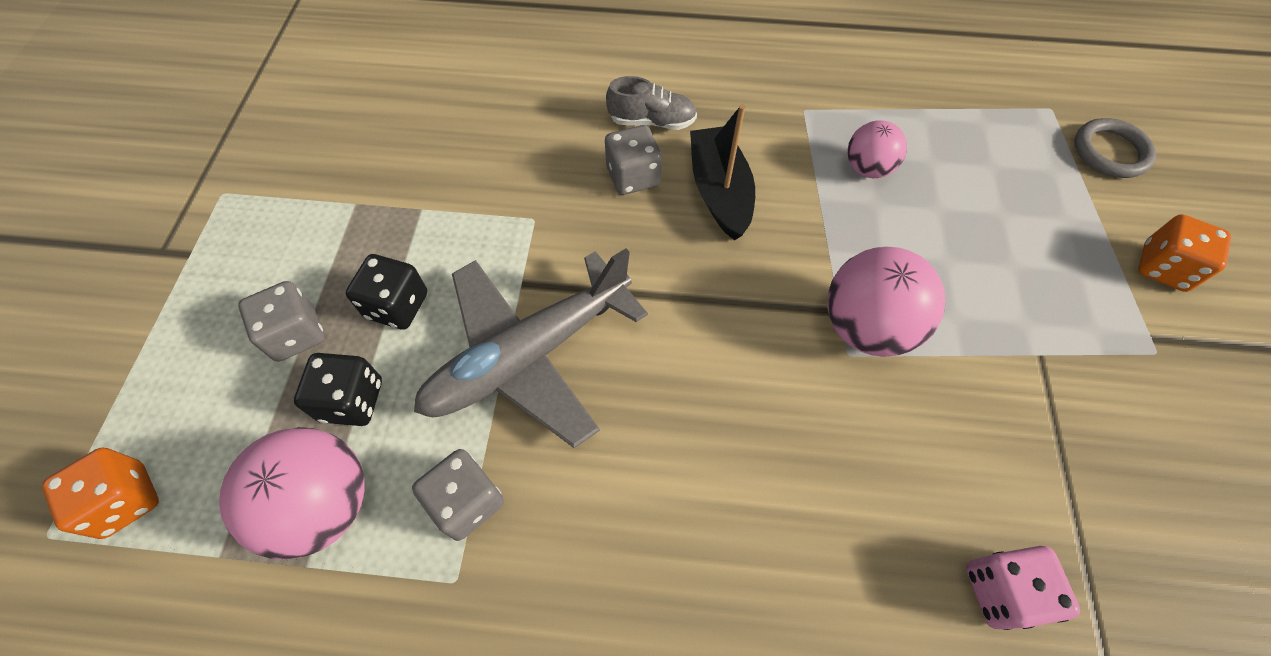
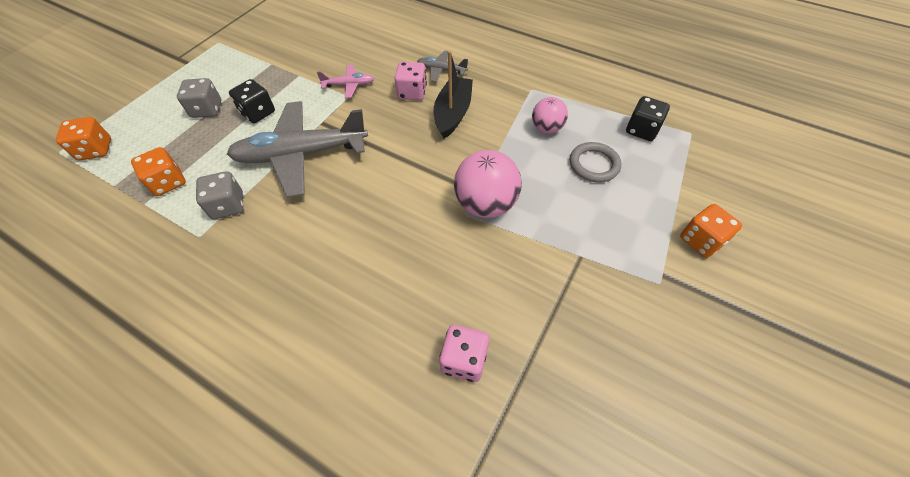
camera: 25 degrees right, 5 degrees down
(323, 504) = (168, 182): pink ball -> orange dice
(352, 400) = (210, 145): black dice -> black dice (641, 130)
(521, 198) = (349, 85): none -> pink plane
(633, 177) = (412, 92): grey dice -> pink dice
(652, 121) = (441, 70): grey shoe -> grey plane
(1110, 152) = (713, 167): grey ring -> grey ring (594, 164)

